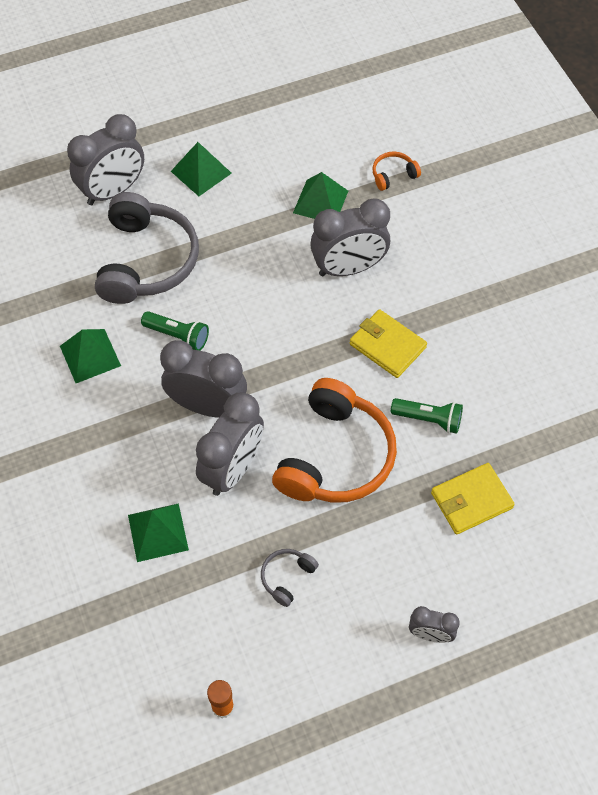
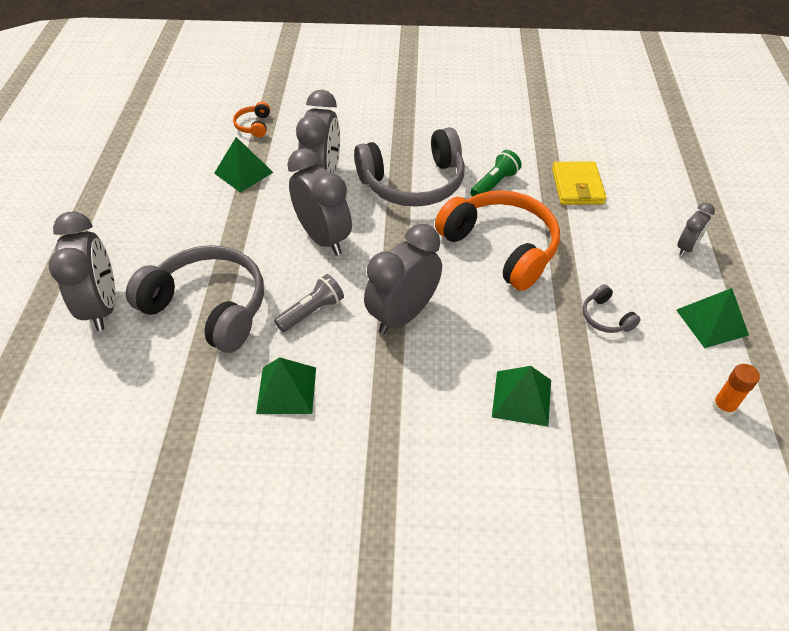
camera: 65 degrees left, 10 degrees down
(177, 336) = (311, 311): green flashlight -> grey flashlight
(201, 172) = (142, 235): green pyramid -> green pyramid (712, 322)
(233, 469) = (480, 318): grey clock -> grey clock (323, 238)
(387, 346) = (413, 183): yellow wallet -> grey headphones

